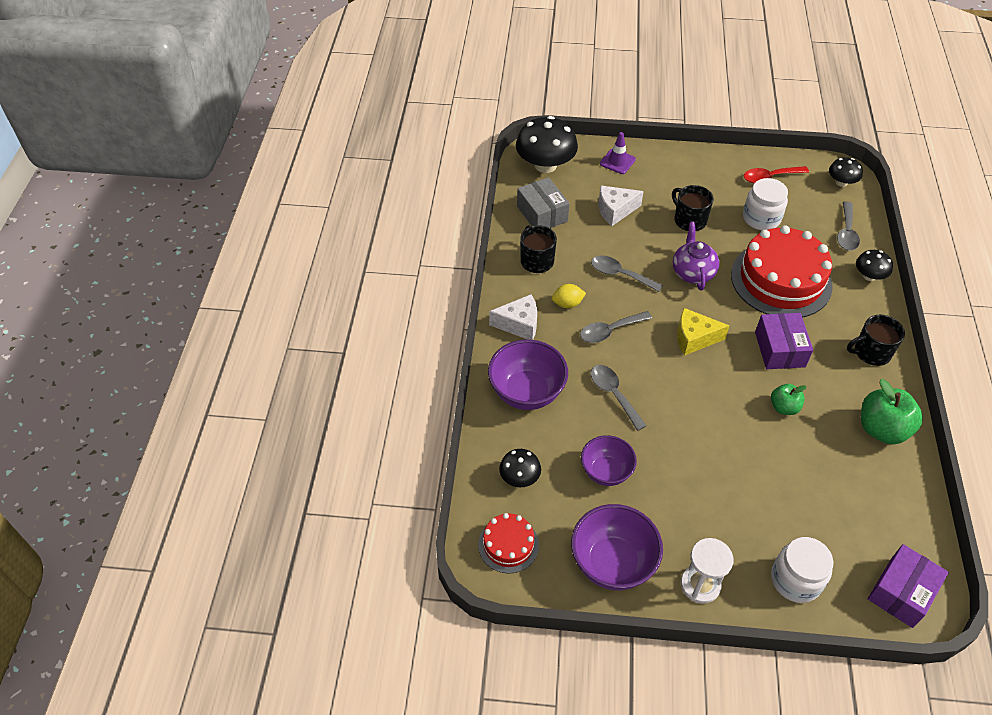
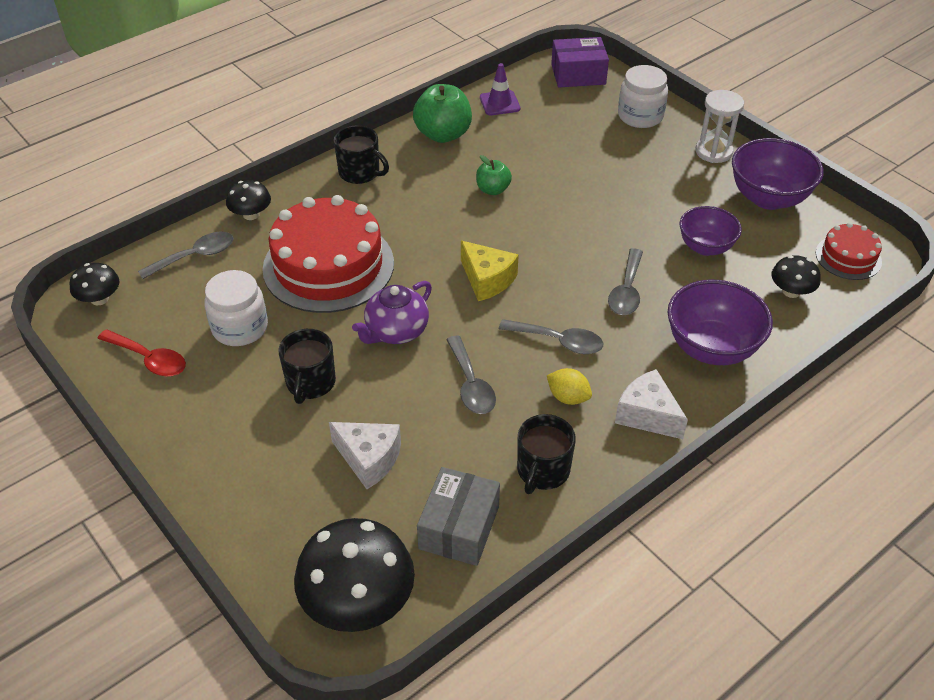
camera: 135 degrees left, 5 degrees down
(617, 161) = (265, 523): purple traffic cone -> purple traffic cone (499, 103)
(779, 349) = (427, 222): purple box -> none

